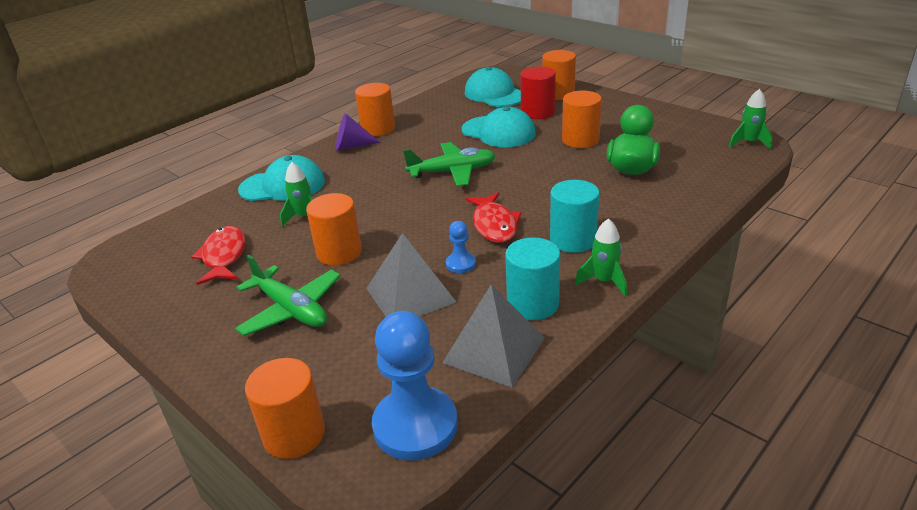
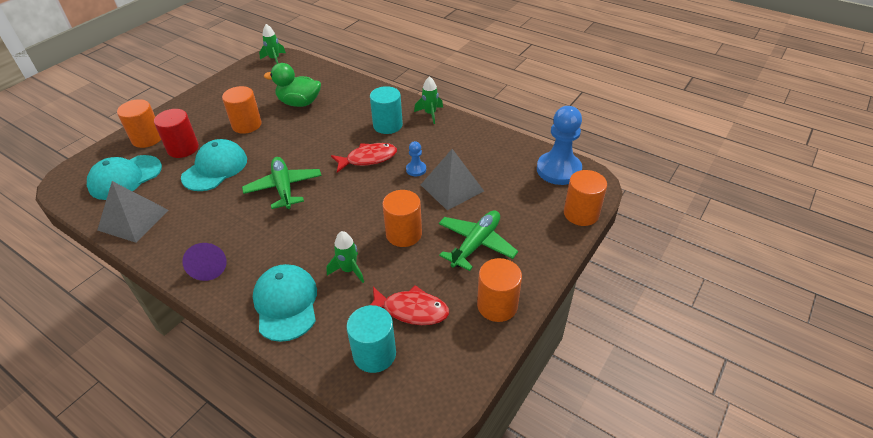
camera: 100 degrees left, 10 degrees up
(224, 256) = (411, 310): red fish -> red fish turned 150 degrees counterclockwise
(378, 129) = (173, 253): orange cylinder -> orange cylinder (497, 305)
(494, 350) = (496, 149): grey pyramid -> grey pyramid (133, 219)
(532, 304) = (454, 138): turquoise cylinder -> turquoise cylinder (374, 354)

